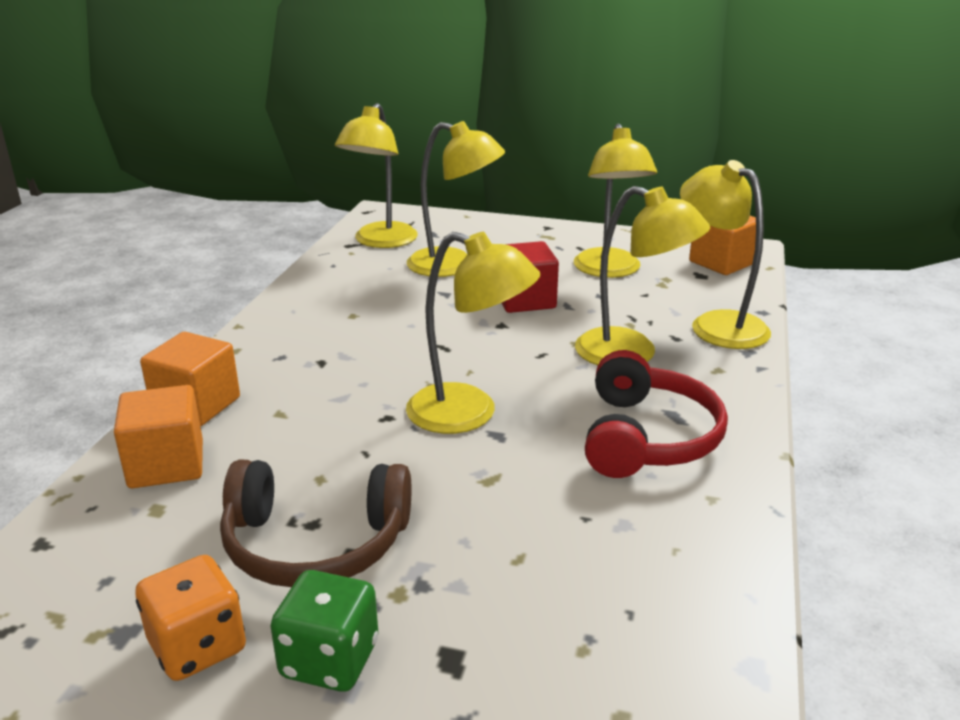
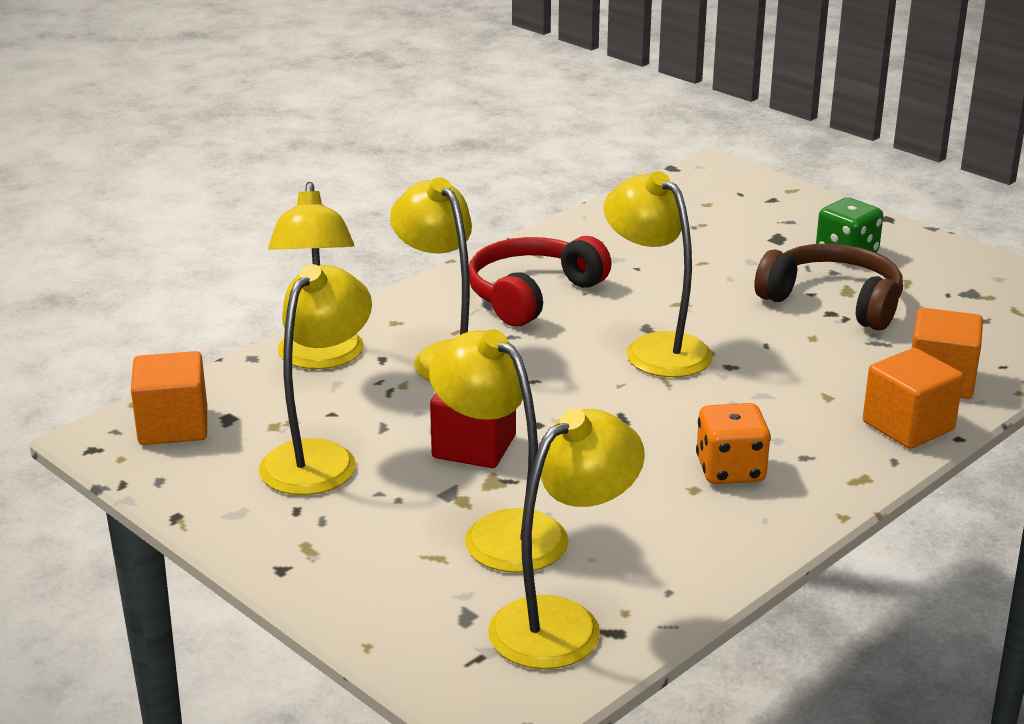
camera: 150 degrees left, 0 degrees up
(198, 646) = (923, 276): orange dice -> orange dice (730, 470)

